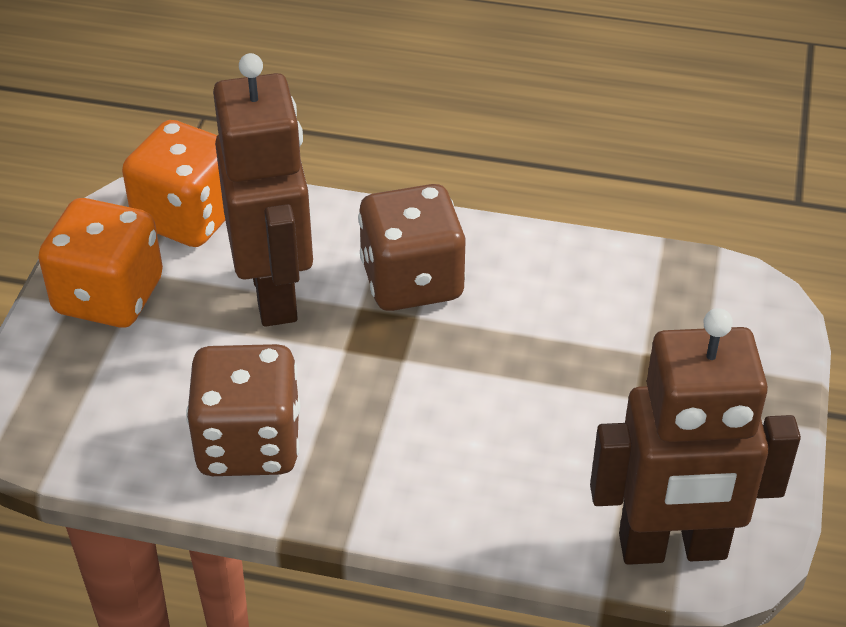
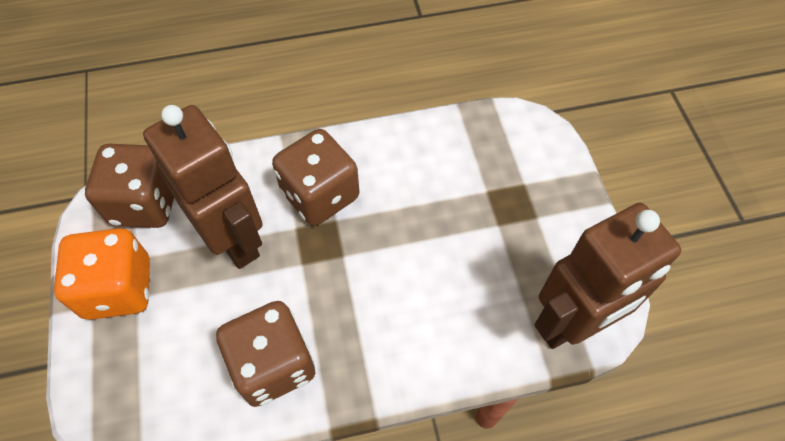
camera: 25 degrees left, 15 degrees up
(188, 217) = (145, 203): orange dice -> brown dice

